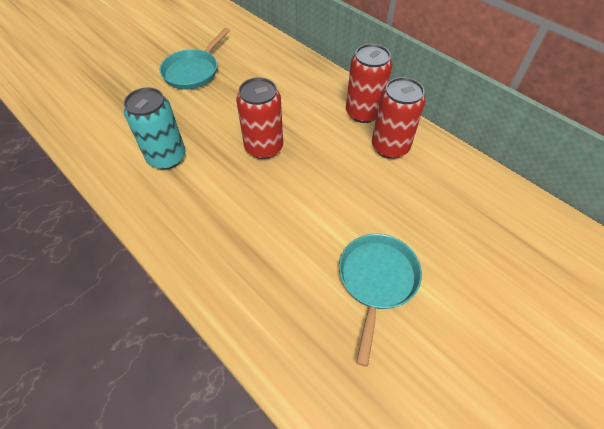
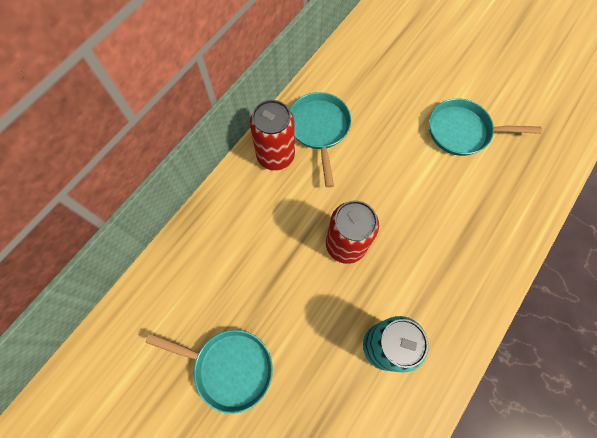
camera: 100 degrees left, 15 degrees up
(390, 147) = (319, 129): red can -> turquoise pan

